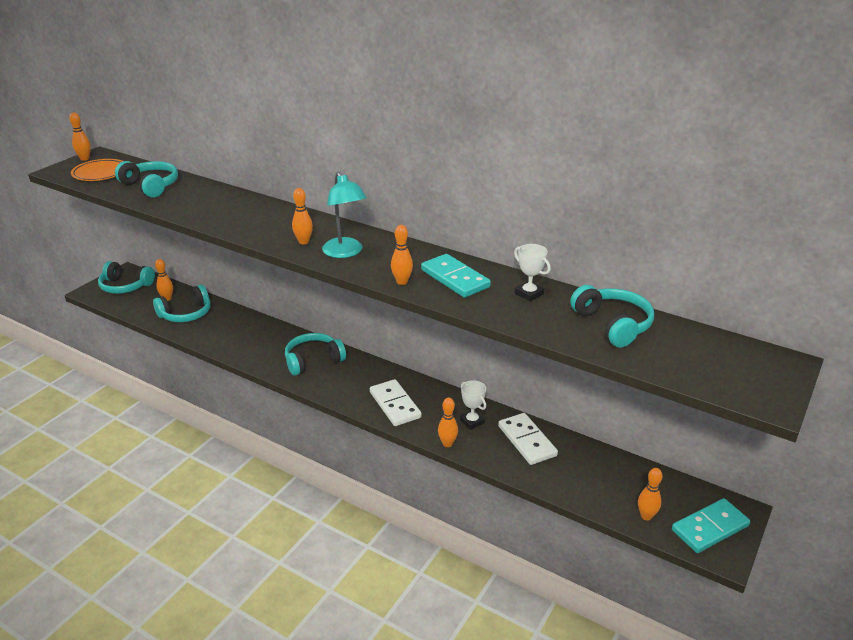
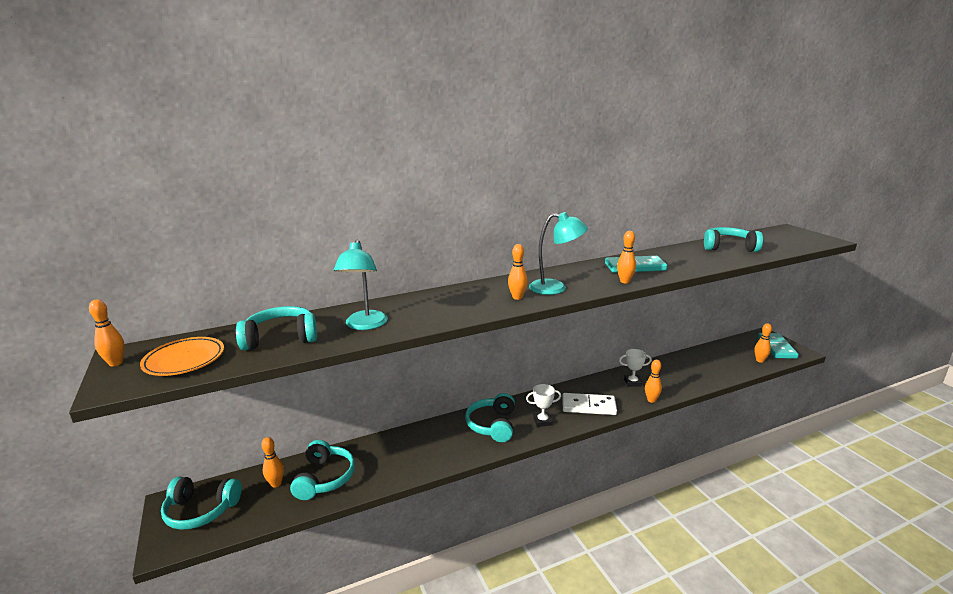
camera: 55 degrees left, 10 degrees down
(125, 286) = (201, 510): turquoise headphones -> turquoise headphones turned 45 degrees clockwise
(193, 203) = (365, 325): none -> turquoise lamp
(527, 441) = (667, 371): white domino -> none
(529, 294) = (674, 255): white trophy -> white trophy (542, 421)

